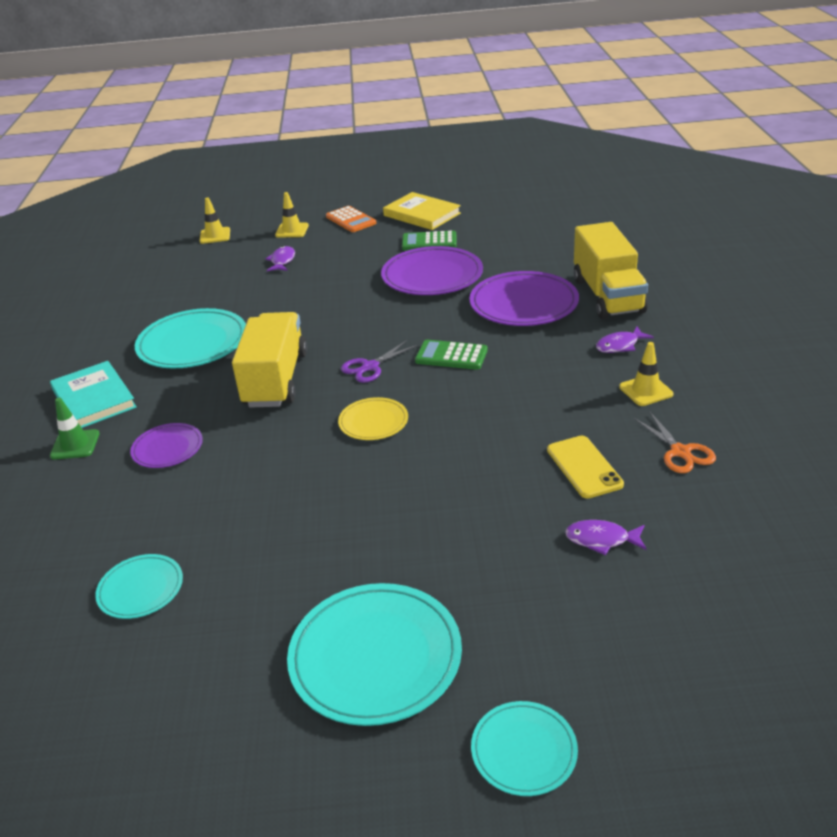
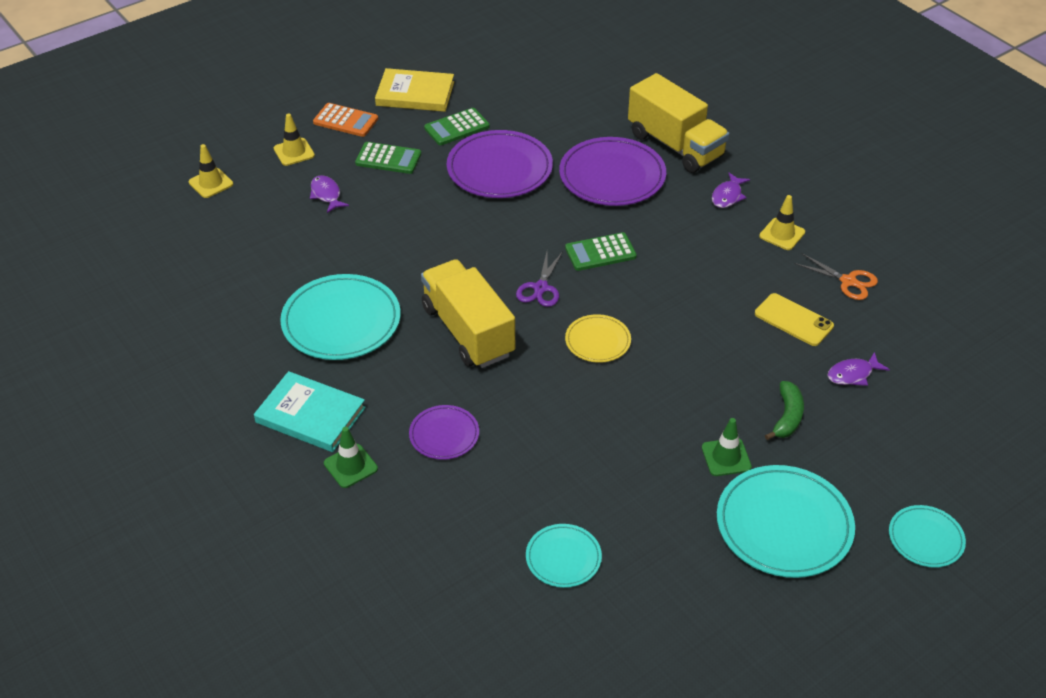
camera: 35 degrees left, 10 degrees up
(353, 249) = (388, 159): none -> green calculator
(385, 565) = (726, 457): none -> green traffic cone
(487, 552) = (787, 417): none -> green banana

